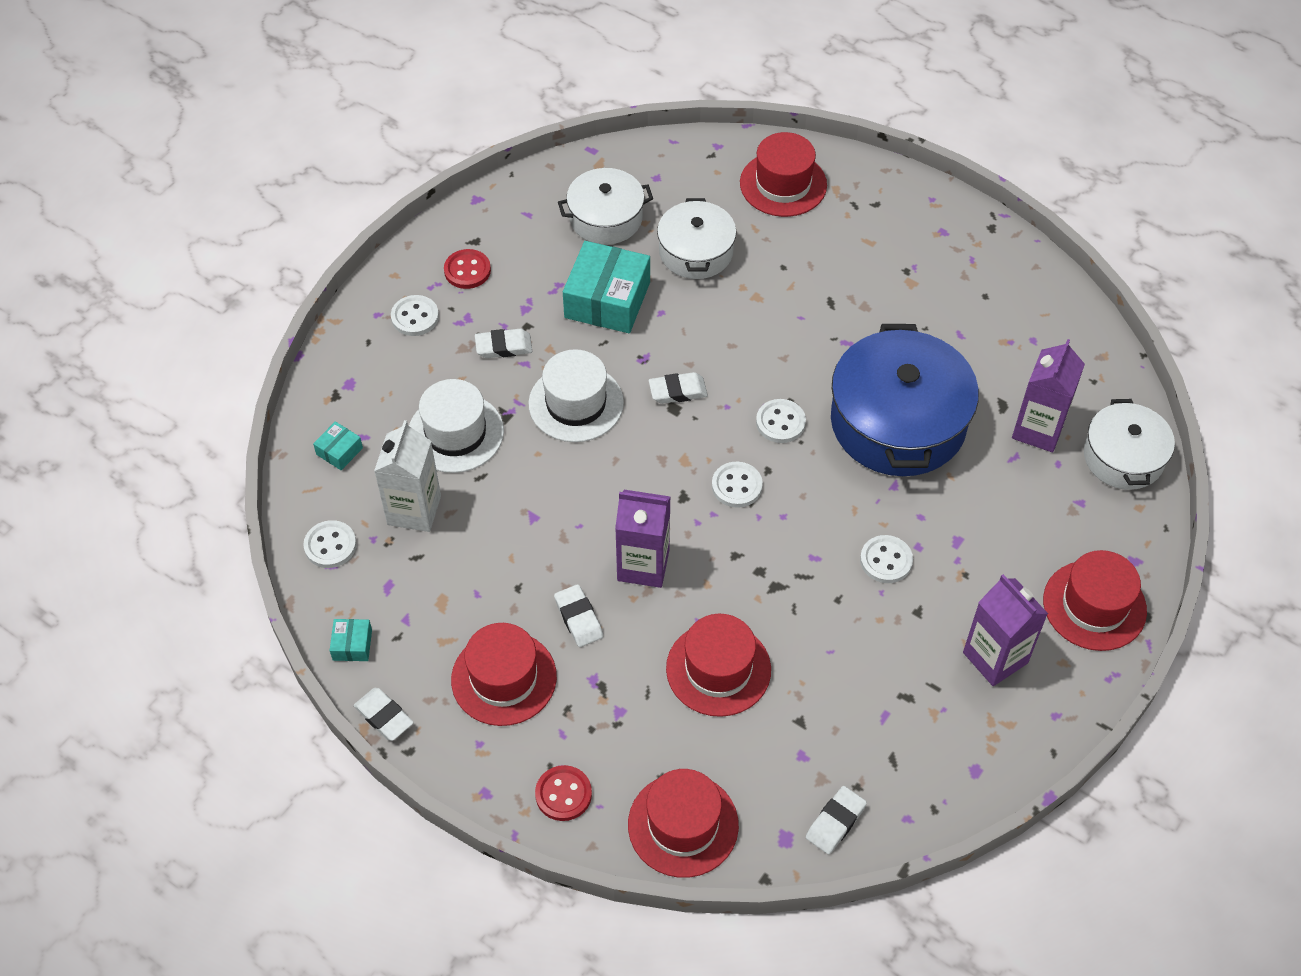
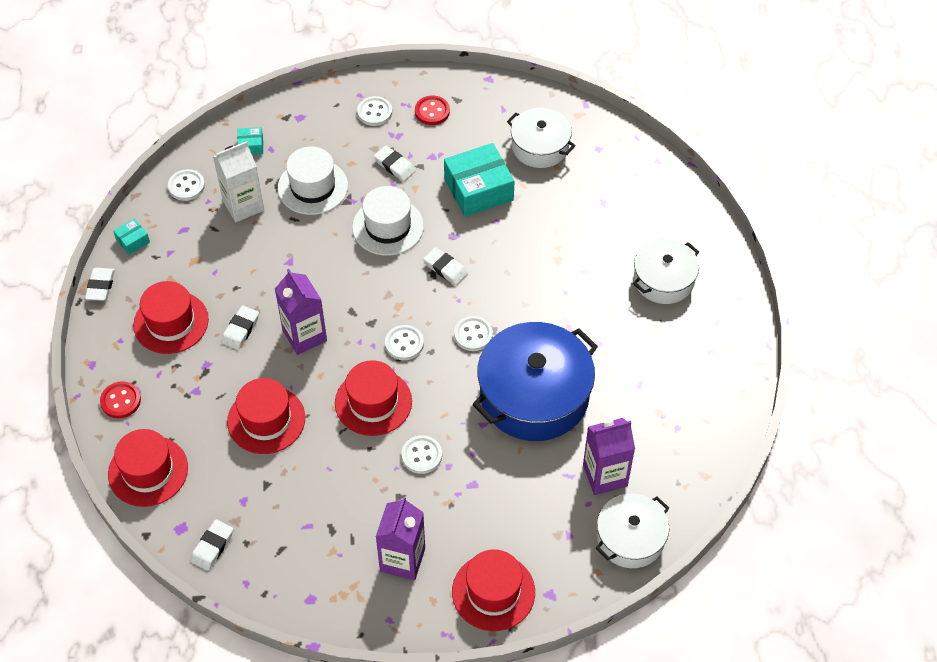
camera: 50 degrees right, 0 degrees up
(696, 251) = (561, 206): white pot -> white pot (663, 280)
(783, 184) = (663, 213): red hat -> red hat (373, 402)
(835, 822) = (212, 547): white eraser -> white eraser turned 60 degrees counterclockwise

